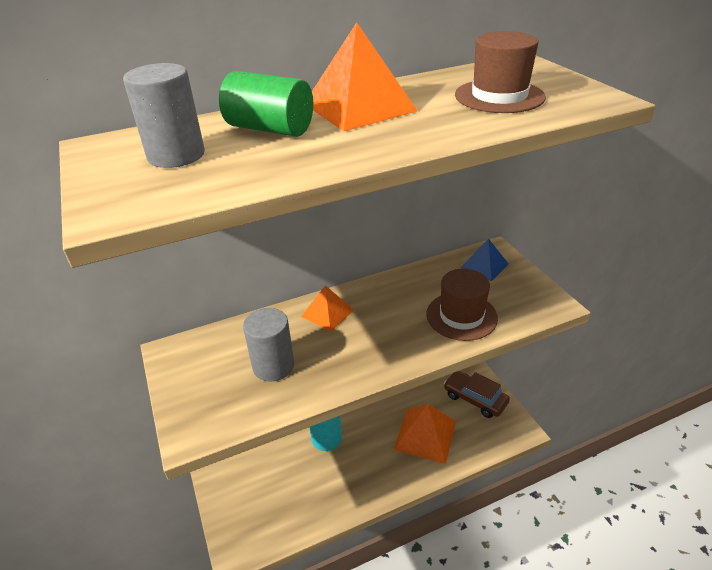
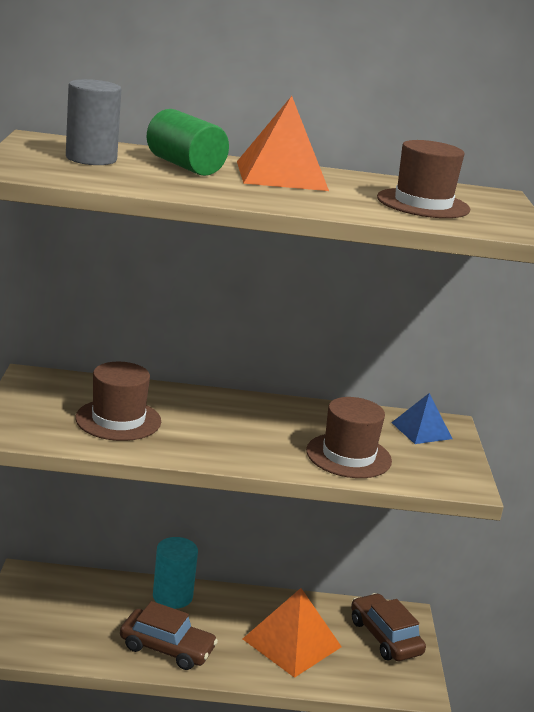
camera: 20 degrees right, 15 degrees down
(273, 366) = (118, 420): grey cylinder -> brown hat
(327, 313) = (208, 404): orange pyramid -> none
(351, 486) = (167, 648): none -> brown car

